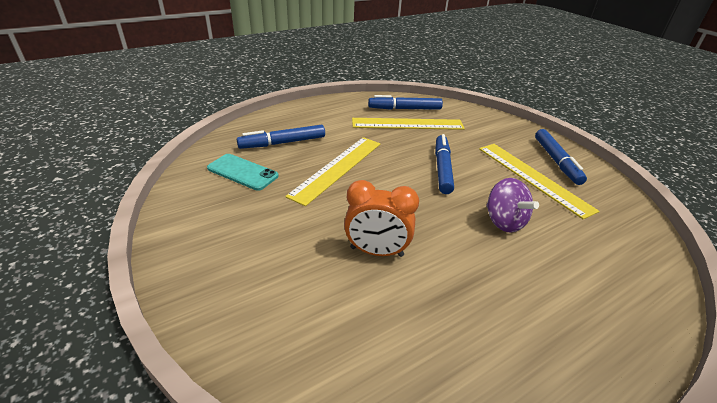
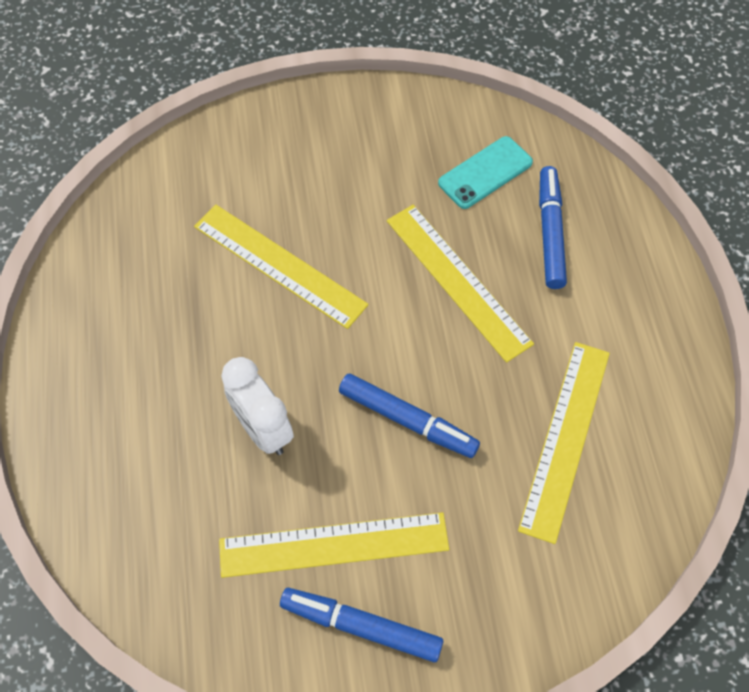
camera: 115 degrees right, 25 degrees up
(376, 252) = (279, 265): orange clock -> yellow ruler
(404, 109) = (629, 463): blue marker -> none
(504, 222) = (263, 429): purple spinning top -> white clock

